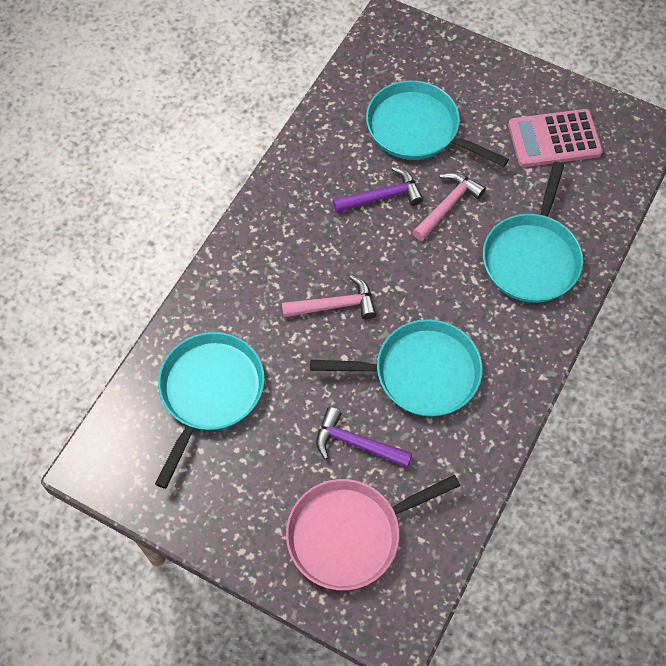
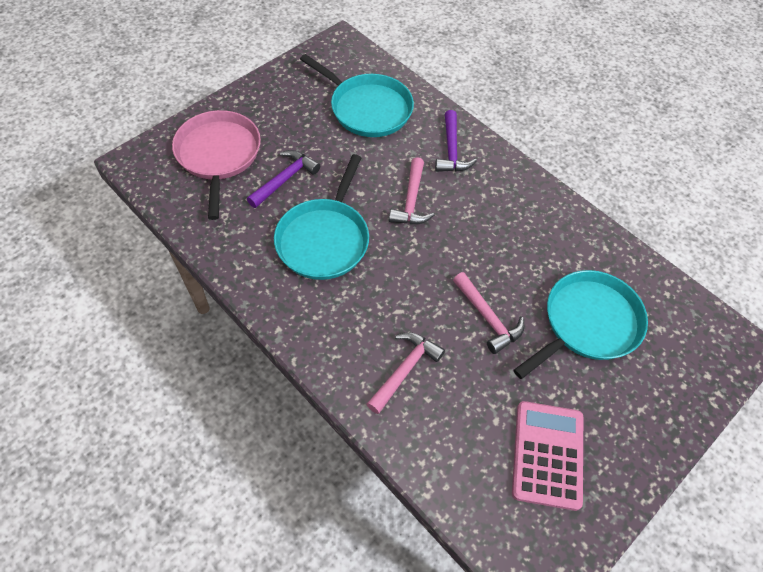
camera: 105 degrees right, 5 degrees down
(382, 197) = (512, 268): purple hammer -> purple hammer (451, 150)
(532, 258) = (404, 370): turquoise pan -> pink hammer

